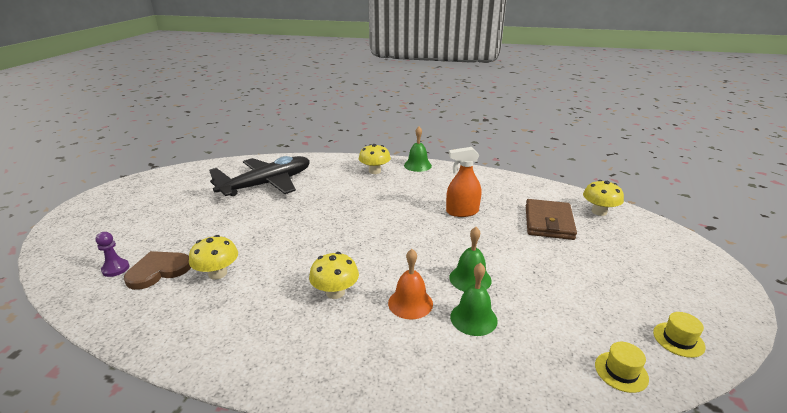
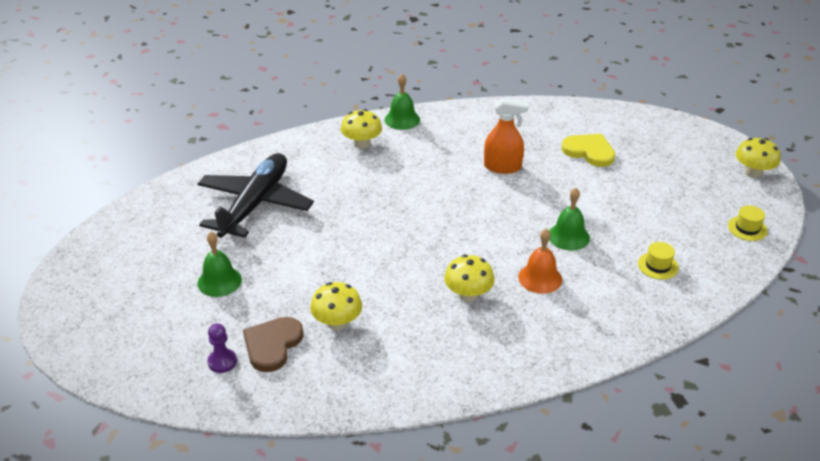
camera: 30 degrees left, 10 degrees up
(462, 212) = (502, 167): orange spray bottle -> orange spray bottle turned 135 degrees counterclockwise
(473, 318) = (599, 270): green bell -> green bell (219, 281)
(548, 222) = (589, 151): brown wallet -> yellow heart
(599, 211) = (624, 123): yellow mushroom -> yellow mushroom (753, 172)
(621, 372) = (725, 268): yellow hat -> yellow hat (658, 266)

